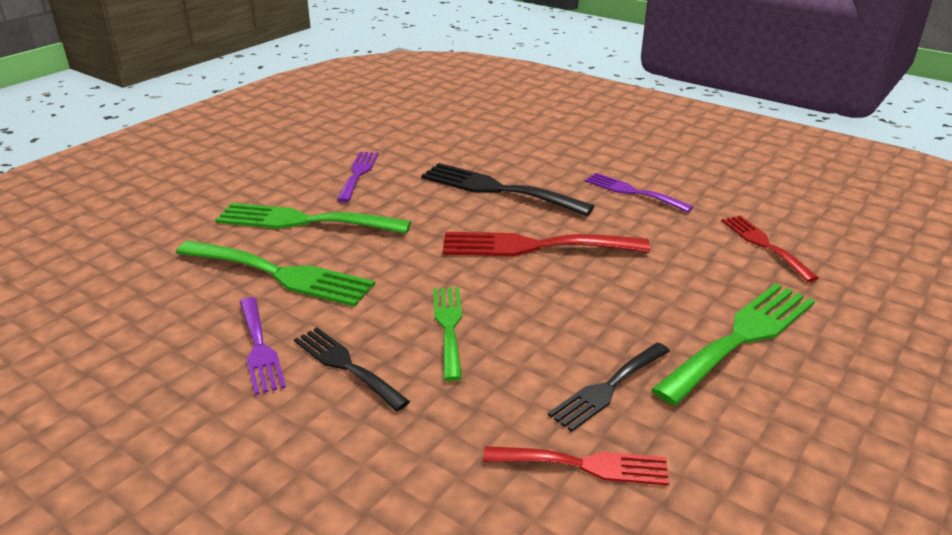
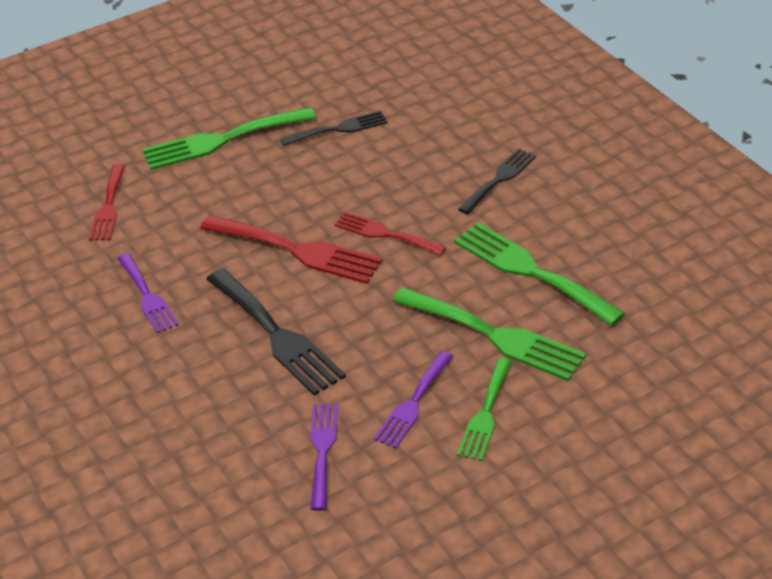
camera: 155 degrees left, 10 degrees up
(259, 348) = (558, 205): purple fork -> purple fork (322, 450)
(346, 365) = (499, 179): black fork -> black fork turned 120 degrees counterclockwise
(448, 326) = (414, 192): green fork -> green fork (485, 414)
(585, 465) = (386, 96): red fork -> red fork (384, 234)

